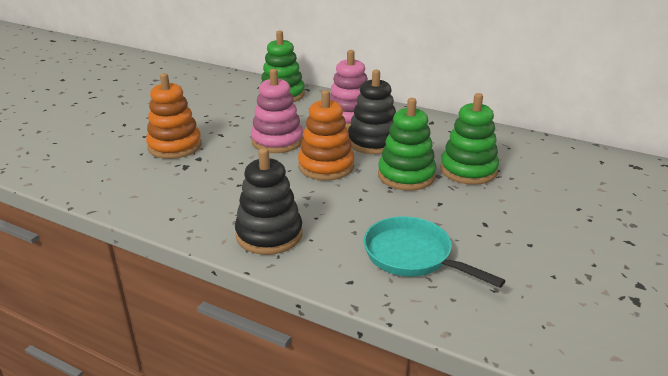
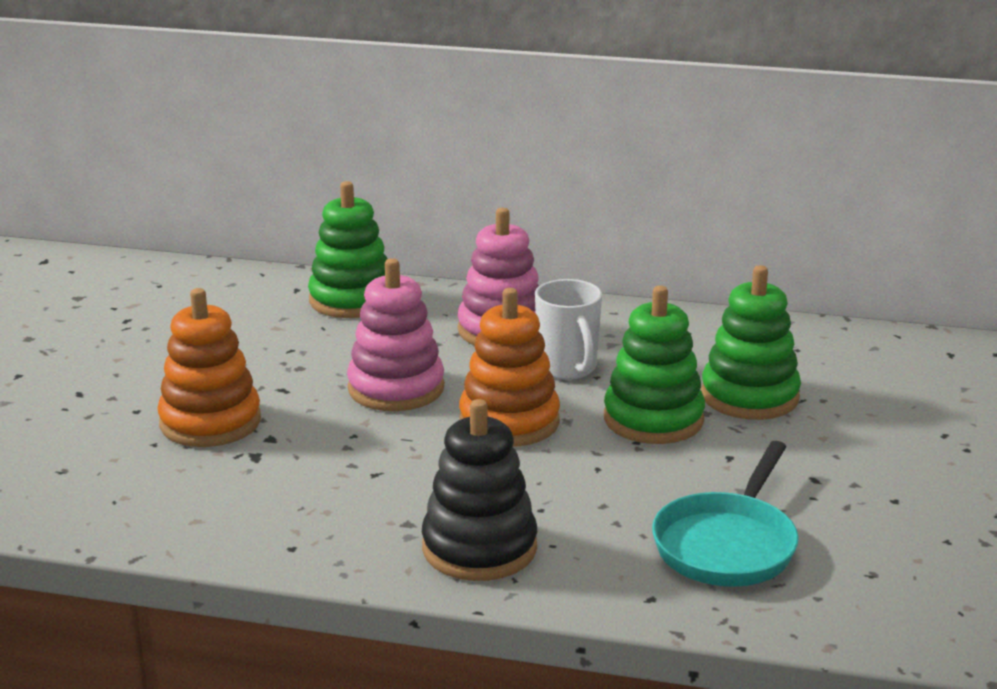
camera: 15 degrees left, 5 degrees down
(373, 142) = (567, 369): black stacking toy -> white mug
(412, 256) = (727, 545): turquoise pan -> turquoise pan turned 90 degrees counterclockwise

